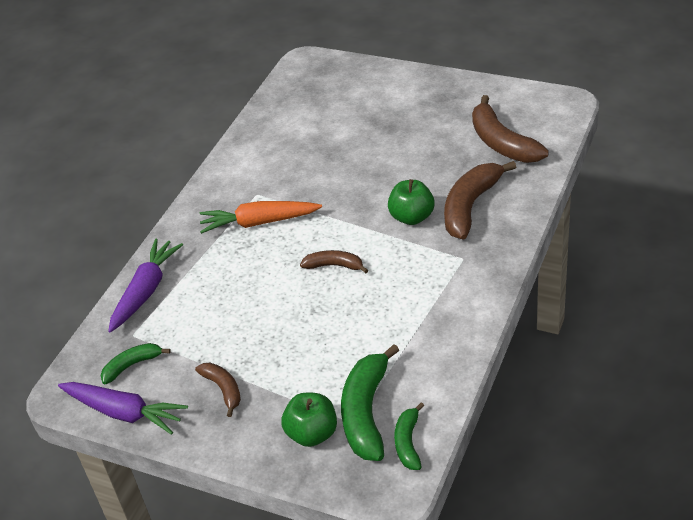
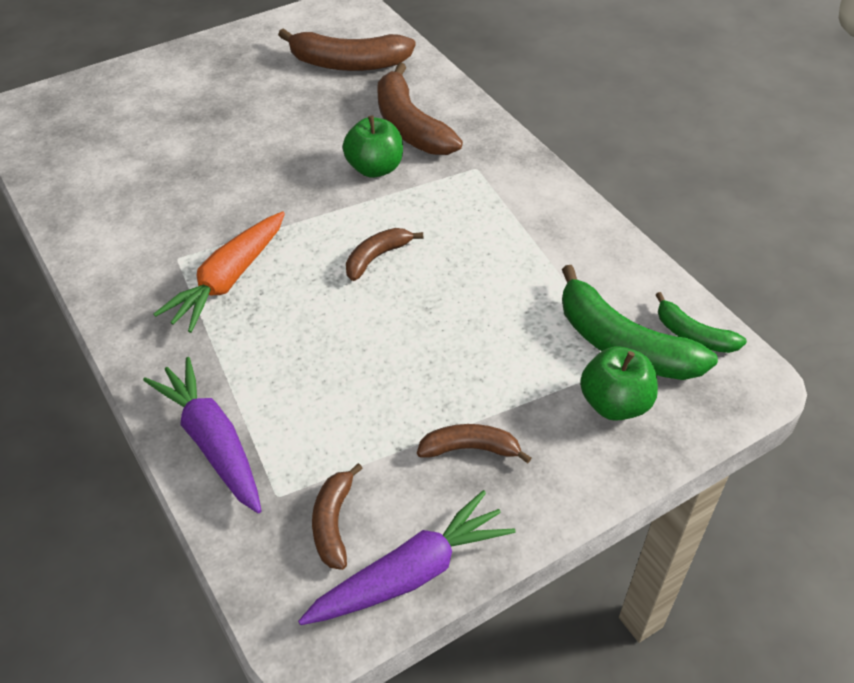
camera: 60 degrees left, 5 degrees up
(132, 365) = (333, 523): green banana -> brown banana

